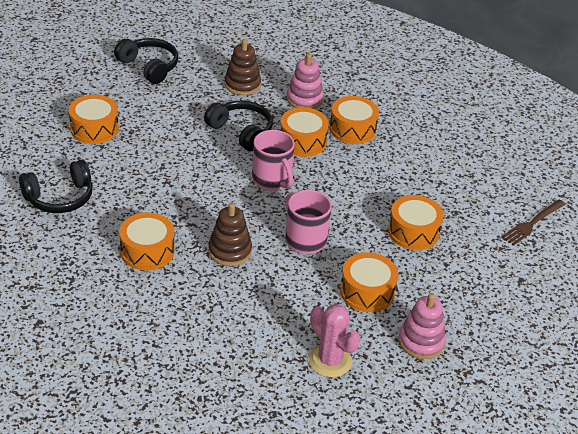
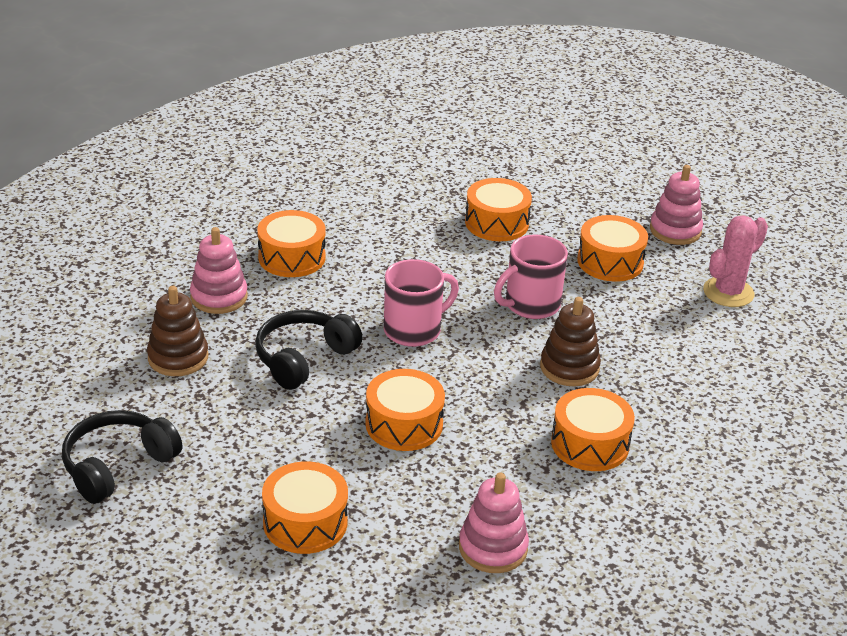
camera: 90 degrees left, 5 degrees down
(60, 198) = (493, 548): black headphones -> pink stacking toy
(302, 141) = (323, 301): orange drum -> orange drum (404, 424)
(532, 223) = (463, 144): brown fork -> none

